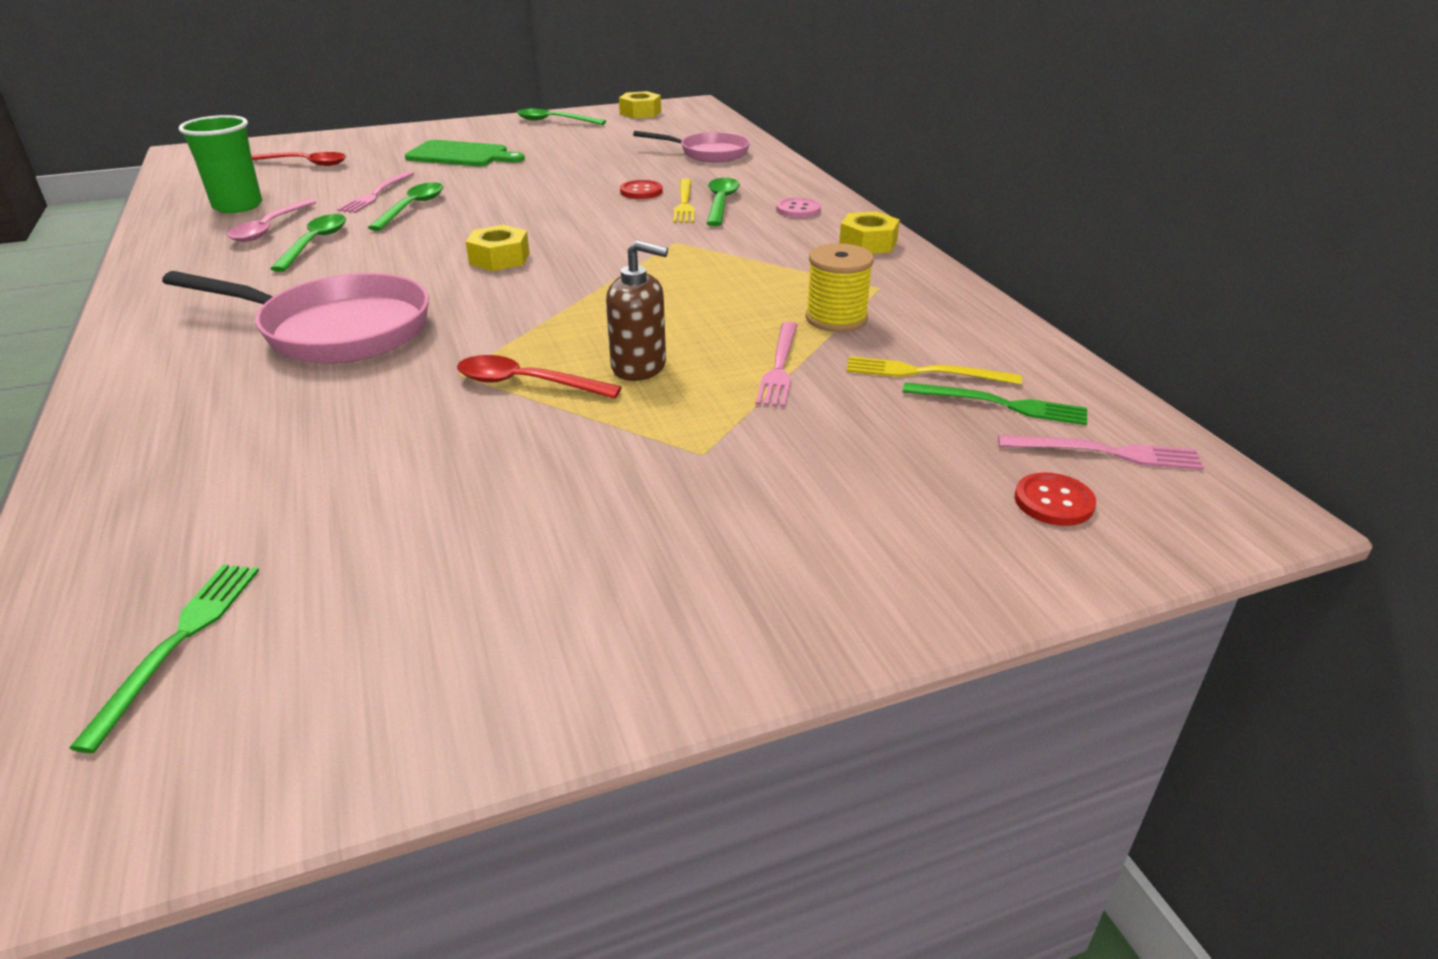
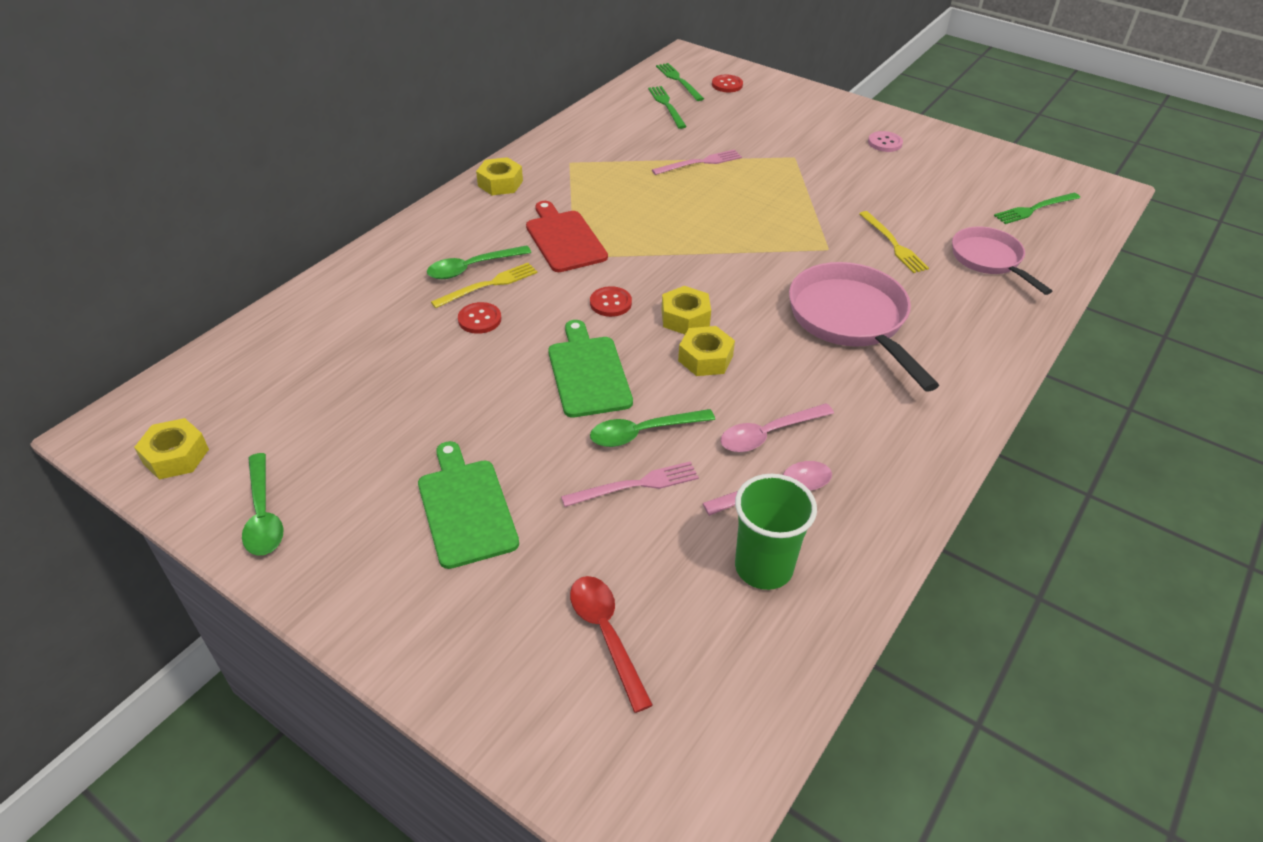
camera: 125 degrees left, 10 degrees up
(315, 243) = (768, 434): green spoon -> pink spoon
(435, 249) = (705, 358): none -> yellow nut
(508, 208) = (588, 373): none -> green cutting board
(526, 383) = (808, 223): red spoon -> none
(577, 237) = (610, 303): none -> red button
(639, 367) = (750, 199): brown soap dispenser -> none
(709, 153) = (330, 329): pink pan -> pink pan (989, 260)
(712, 245) = (564, 239): none -> red cutting board
(798, 210) = (457, 228): pink button -> pink button (885, 143)
(836, 318) = (627, 163): yellow spool -> none
(925, 372) = (659, 127): yellow fork -> yellow fork (893, 244)
(1106, 453) = (678, 81): pink fork -> green fork

